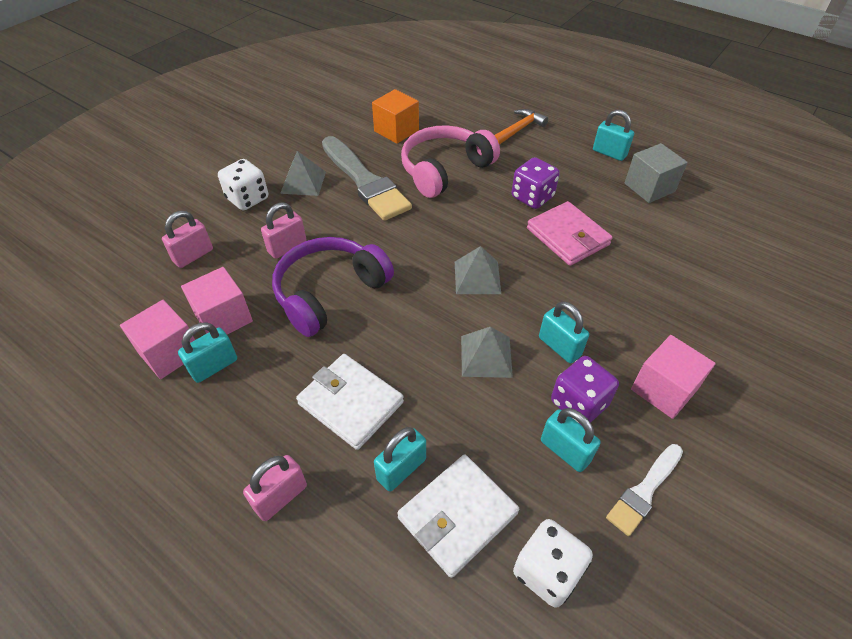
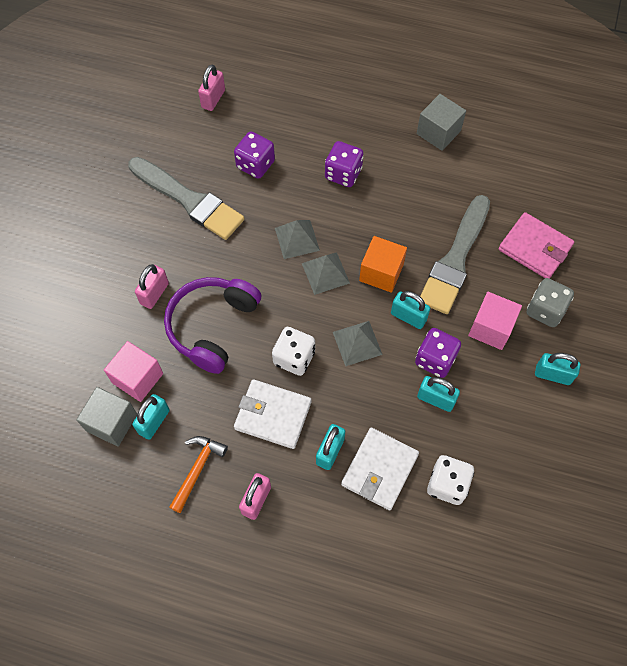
camera: 20 degrees left, 15 degrees up
(169, 353) = (111, 422): pink cube -> grey cube
(193, 256) = (77, 328): pink padlock -> pink padlock (213, 99)
(247, 199) = (91, 253): white dice -> white dice (294, 358)
(303, 182) = (132, 218): grey pyramid -> grey pyramid (297, 239)
(396, 130) = (191, 128): orange cube -> orange cube (381, 272)
(444, 170) = (255, 164): pink headphones -> purple dice
(519, 129) = (305, 94): orange hammer -> orange hammer (197, 469)
(567, 236) = (385, 208): pink wallet -> pink wallet (535, 248)
(609, 153) = (395, 100): turquoise padlock -> turquoise padlock (552, 375)
(636, 304) = (455, 259): none -> grey brush
(644, 491) = (494, 410): white brush -> none
(743, 390) = (545, 310): none -> grey dice

